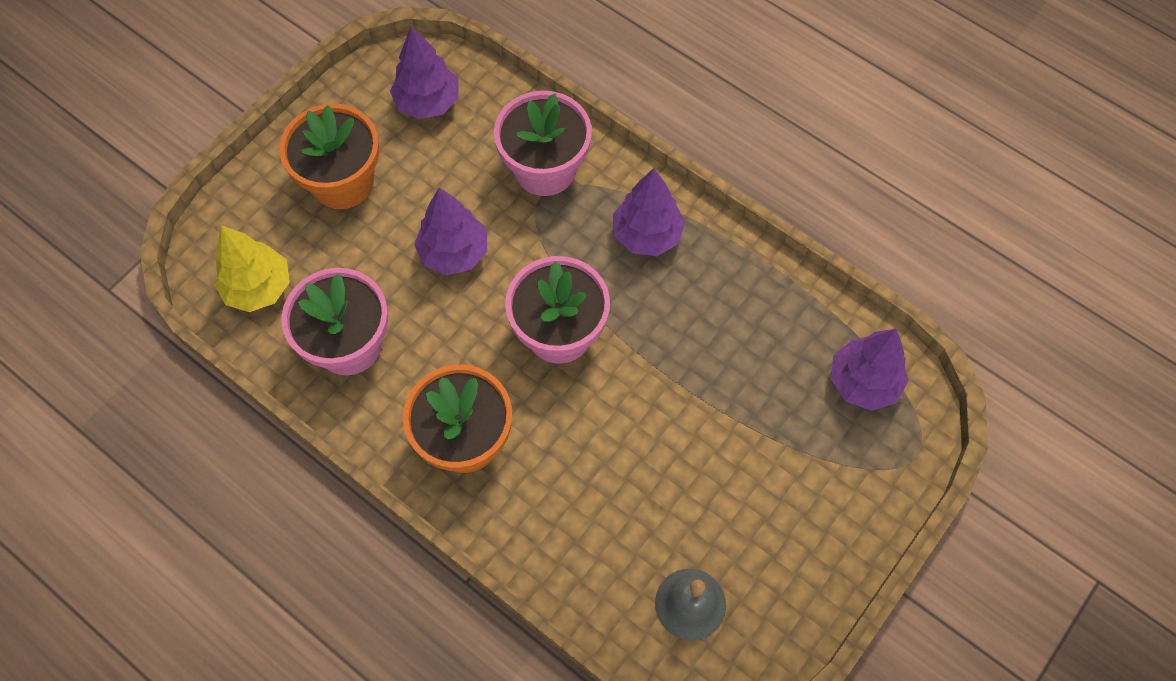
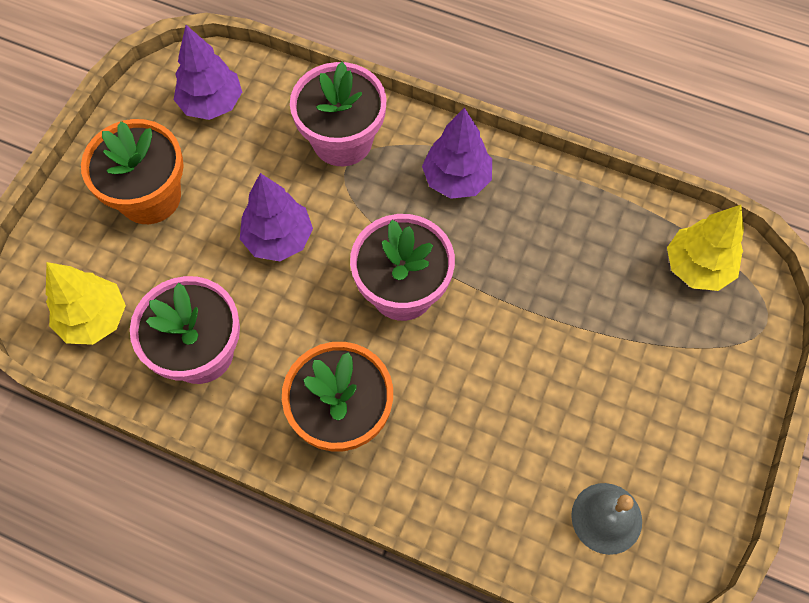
camera: 15 degrees left, 0 degrees up
(863, 382) = (697, 267): purple tree -> yellow tree

